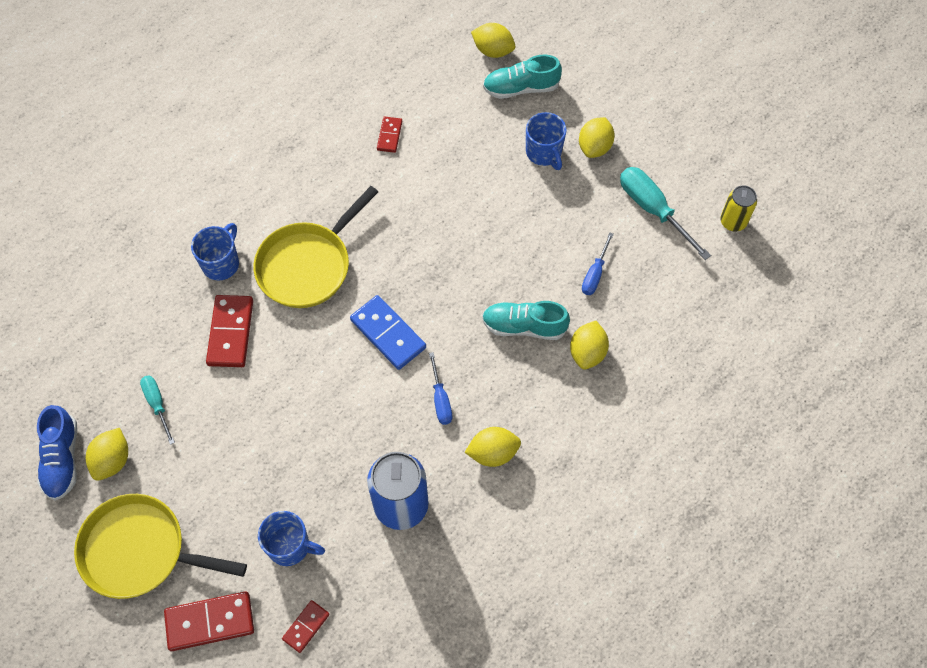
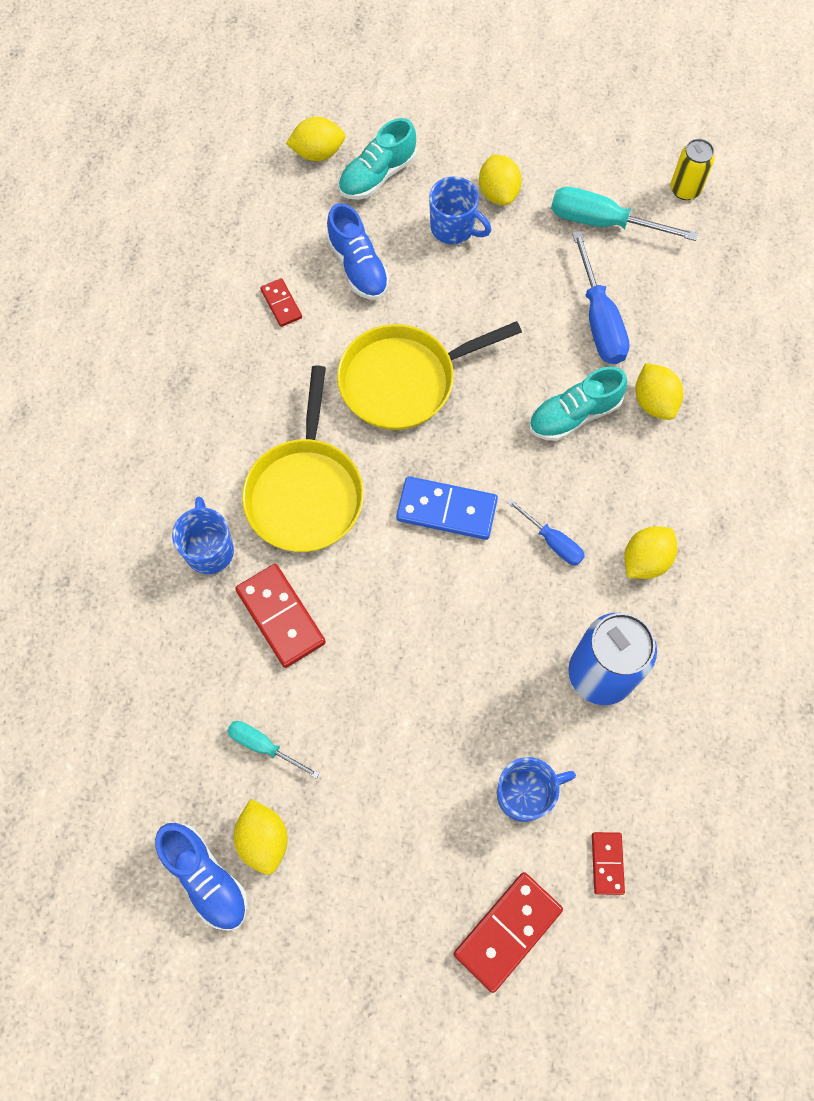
camera: 35 degrees left, 5 degrees up
(140, 550) = (373, 912): yellow pan -> yellow pan (404, 380)
(459, 141) = (358, 266): none -> blue shoe
(595, 274) = (599, 320): blue screwdriver -> blue screwdriver, size x1.72

